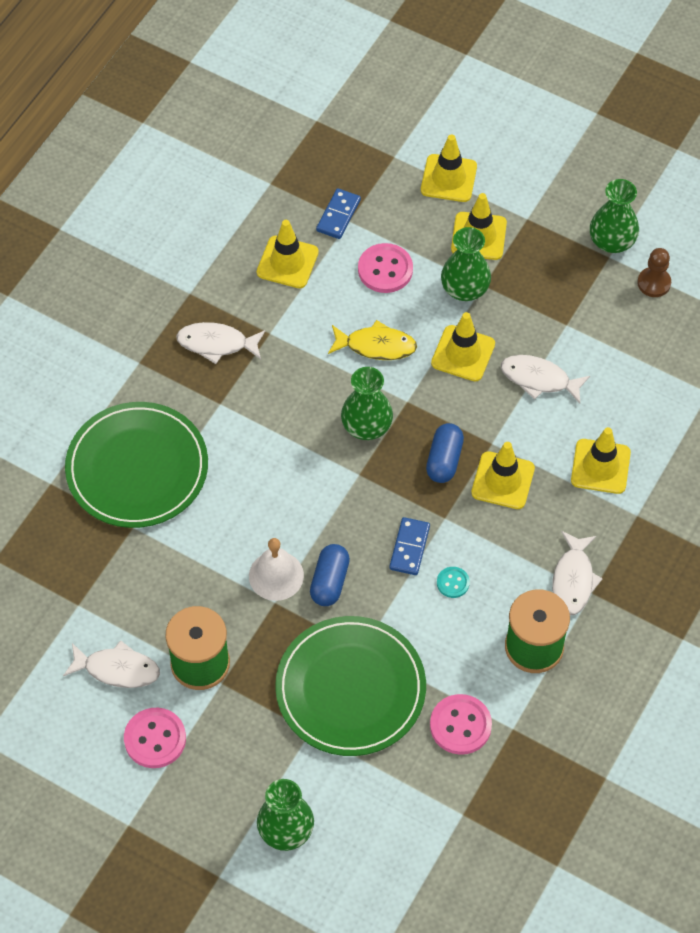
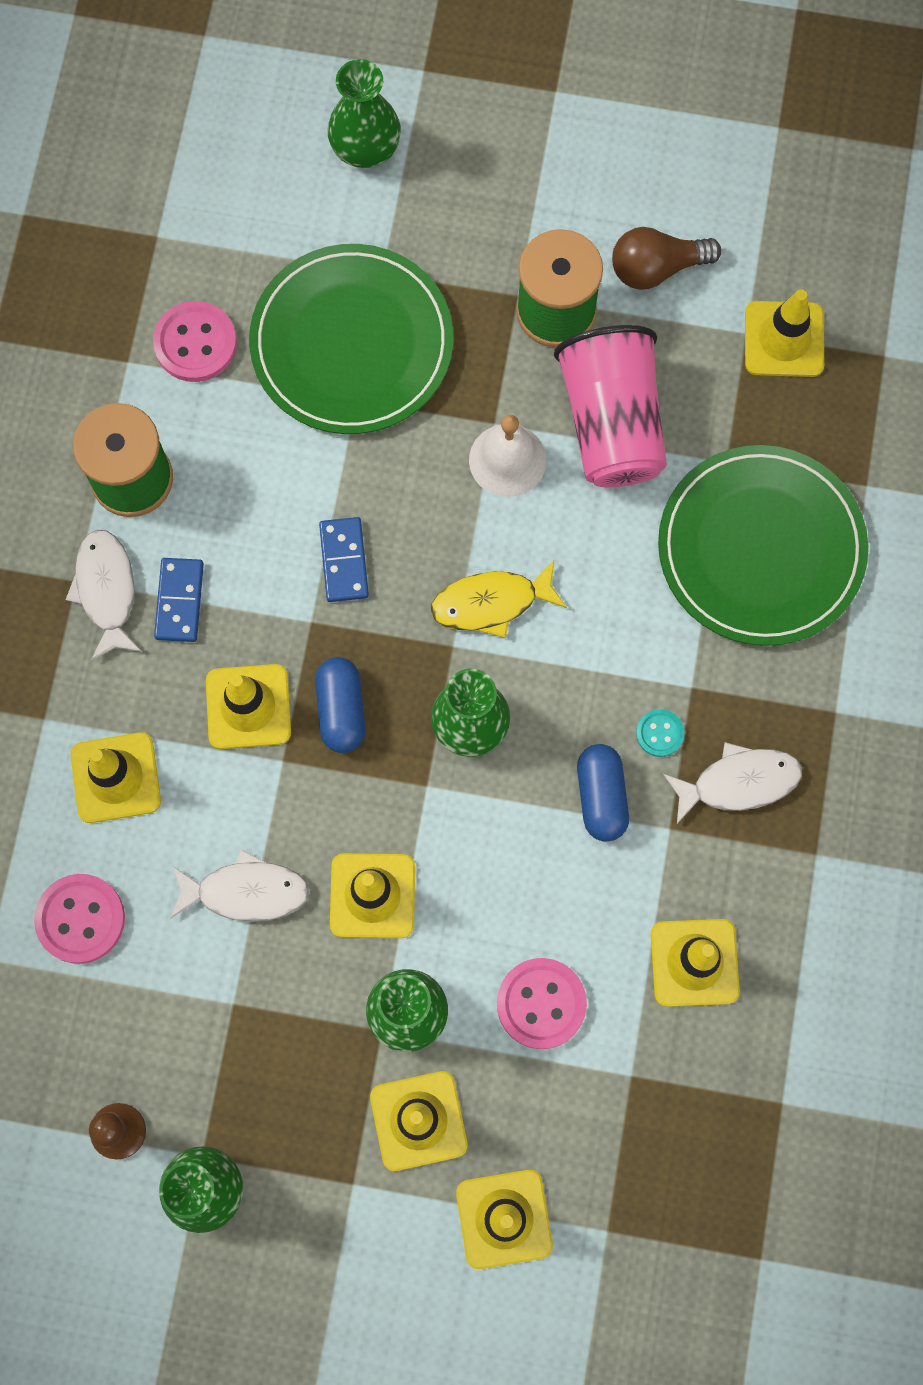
camera: 160 degrees right, 15 degrees up
(55, 592) = (784, 339): none -> yellow traffic cone
(117, 669) = (656, 268): white fish -> brown light bulb
(155, 739) = (570, 199): pink button -> pink button (80, 919)
(196, 576) = (611, 423): none -> pink cup
(329, 581) = (433, 476): blue capsule -> blue capsule (601, 796)
(338, 215) = (651, 1080): blue domino -> blue domino (180, 601)
(376, 346) = (505, 863): yellow fish -> yellow fish (491, 603)
(453, 583) = (268, 530): turquoise button -> turquoise button (659, 733)

